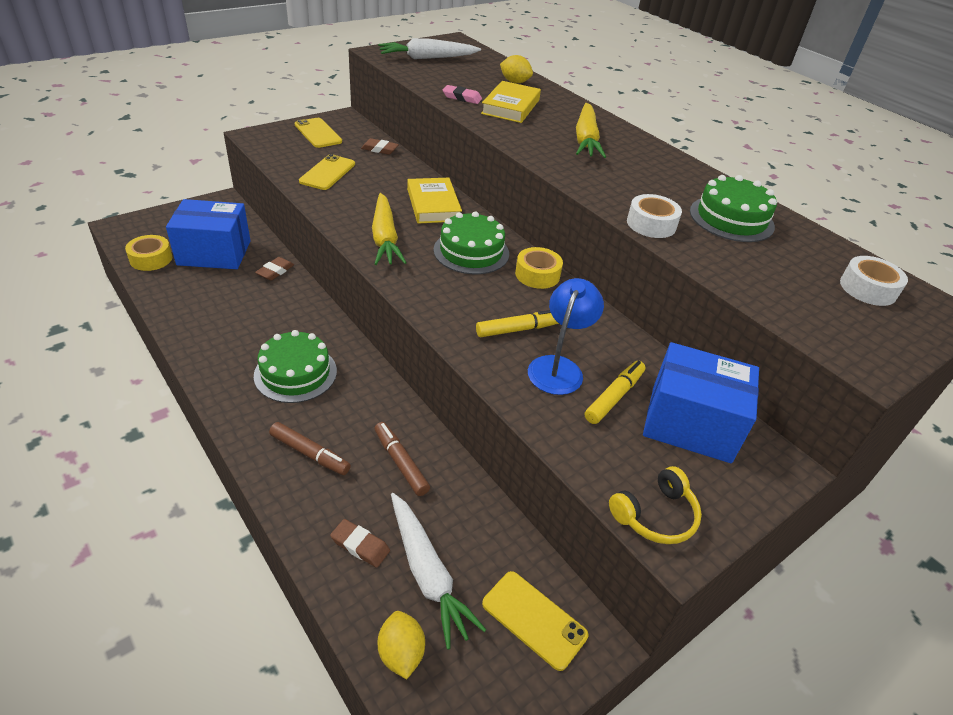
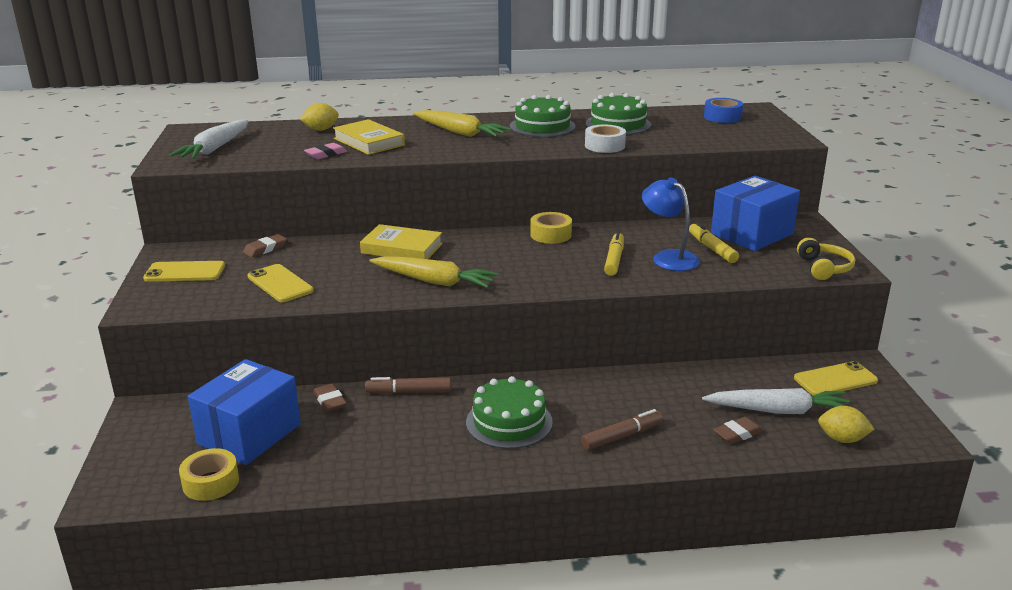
camera: 55 degrees left, 15 degrees down
(400, 462) = (661, 394): brown marker -> brown marker (409, 392)
(471, 251) = (493, 251): green cake -> green cake (542, 126)
(868, 288) = (722, 117): white tape -> blue tape

